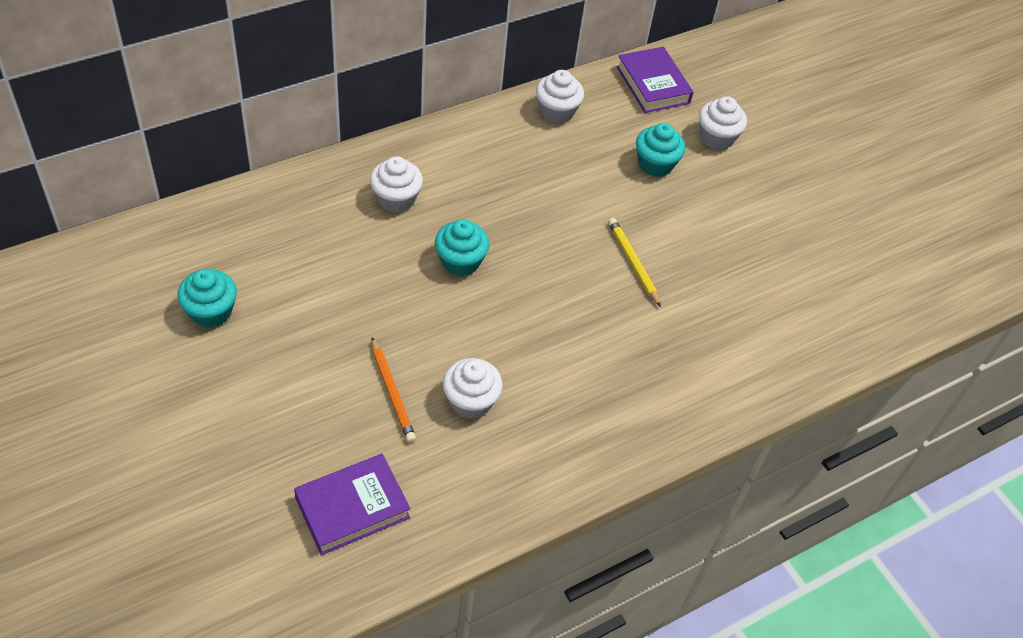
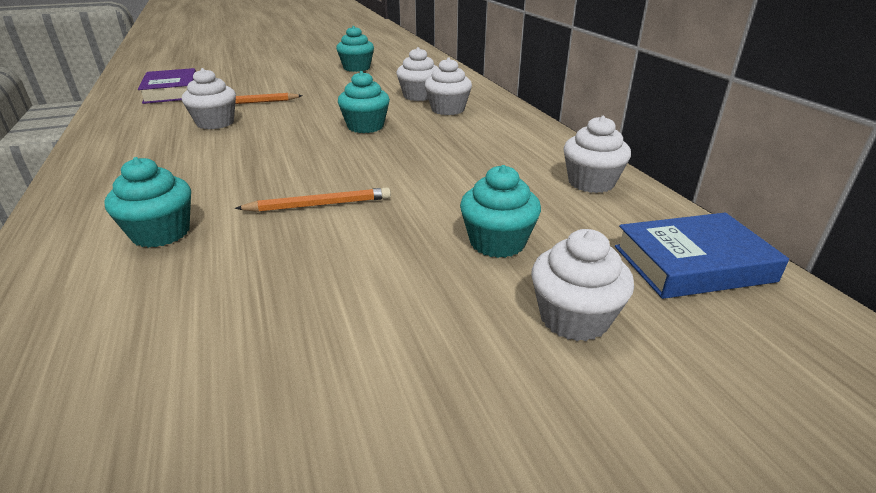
camera: 105 degrees right, 20 degrees down
(348, 227) = (419, 96): none -> white cupcake
(633, 262) = (319, 205): yellow pencil -> orange pencil
(653, 85) = (692, 264): purple book -> blue book
(698, 344) = (161, 233): none -> turquoise cupcake

